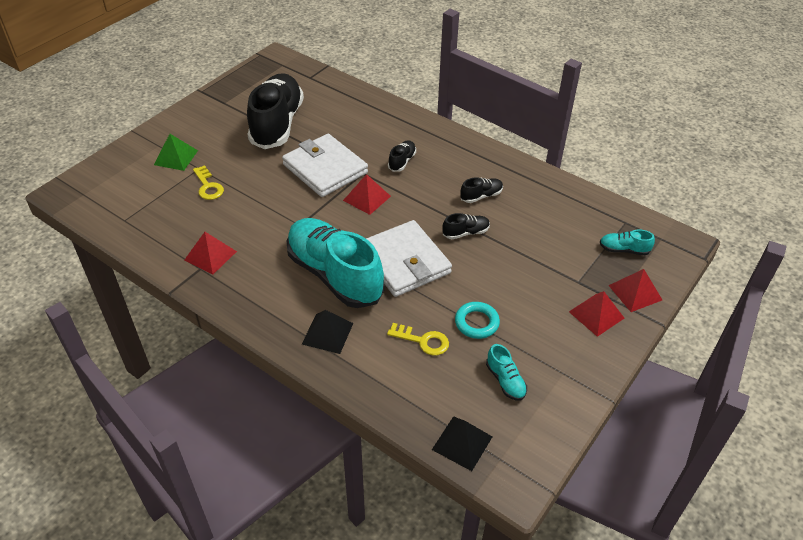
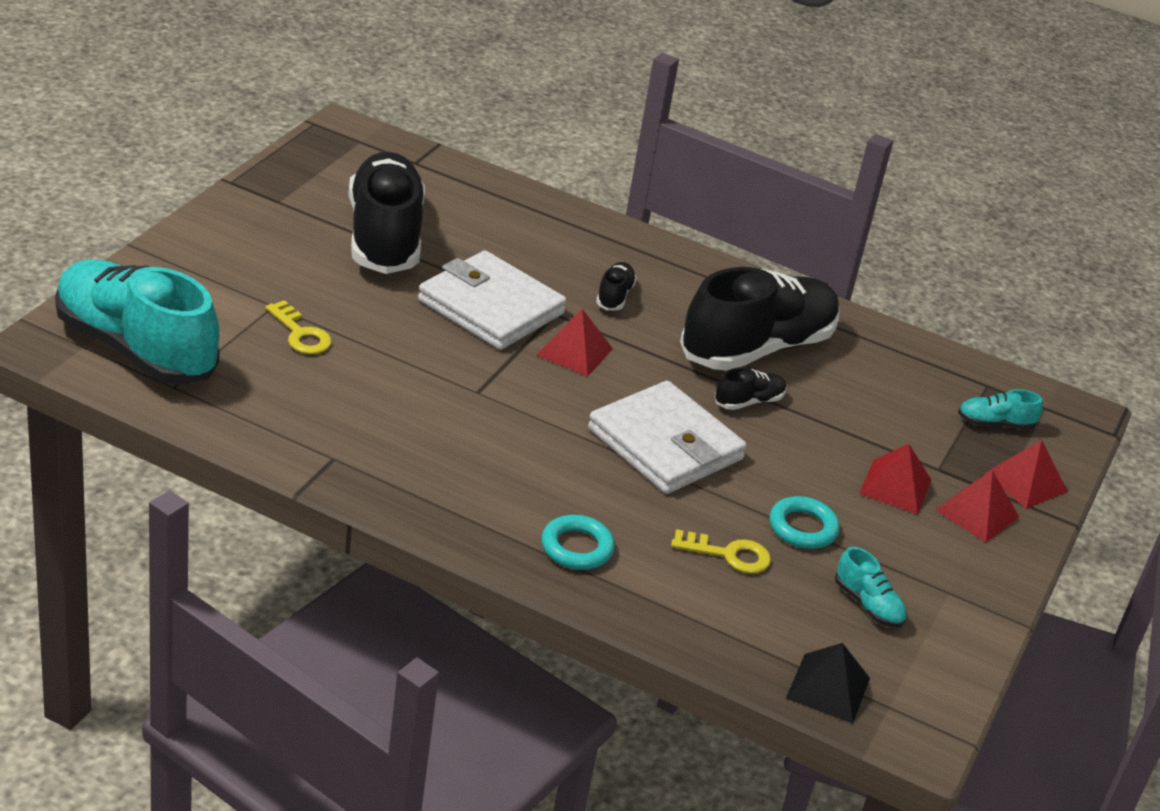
camera: 15 degrees left, 10 degrees down
(176, 157) = (226, 288): green pyramid -> none
(210, 255) = (344, 439): red pyramid -> red pyramid (895, 486)
(327, 333) = (577, 548): black pyramid -> turquoise ring
(334, 275) = (559, 464): turquoise shoe -> turquoise shoe (135, 348)
(481, 196) = (757, 348): black shoe -> black shoe, size x2.46

